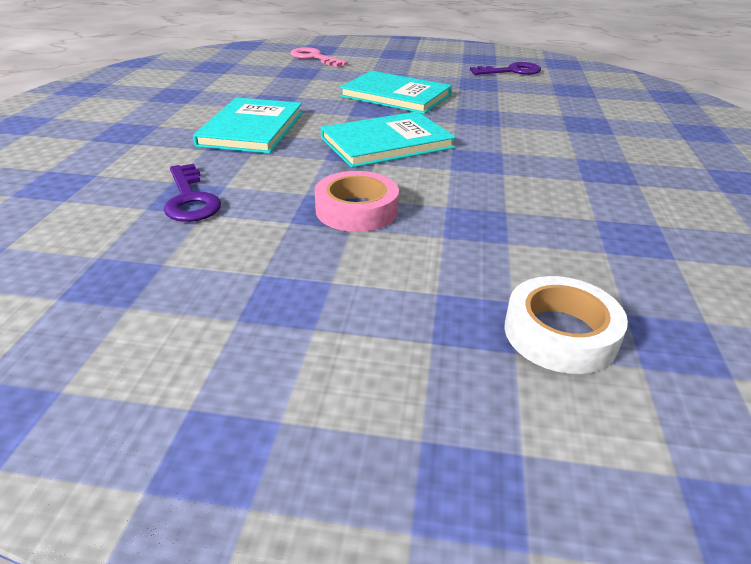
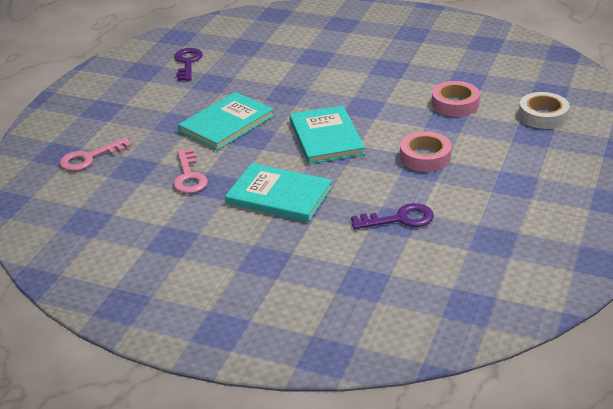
camera: 75 degrees left, 0 degrees up
(287, 90) = (189, 176): none -> pink key
(536, 228) = (455, 104): none -> pink tape

